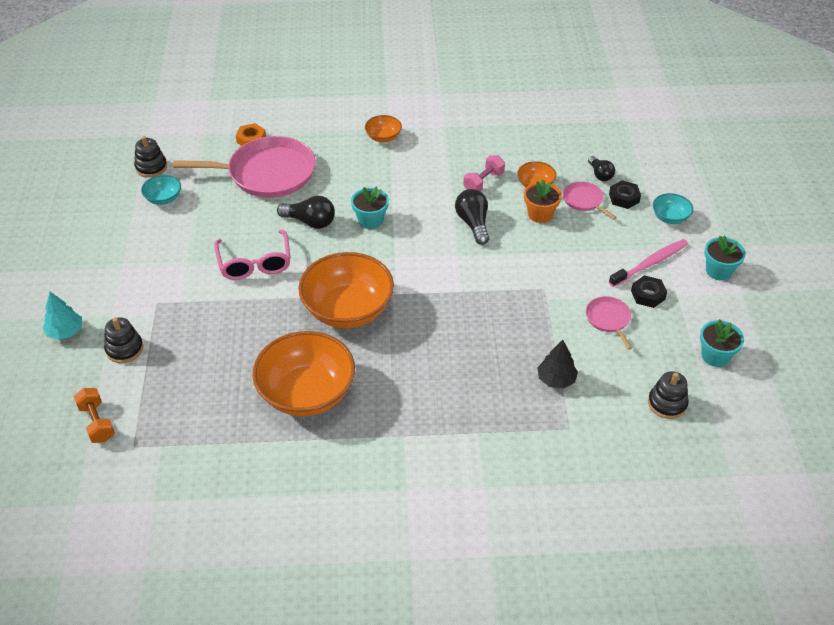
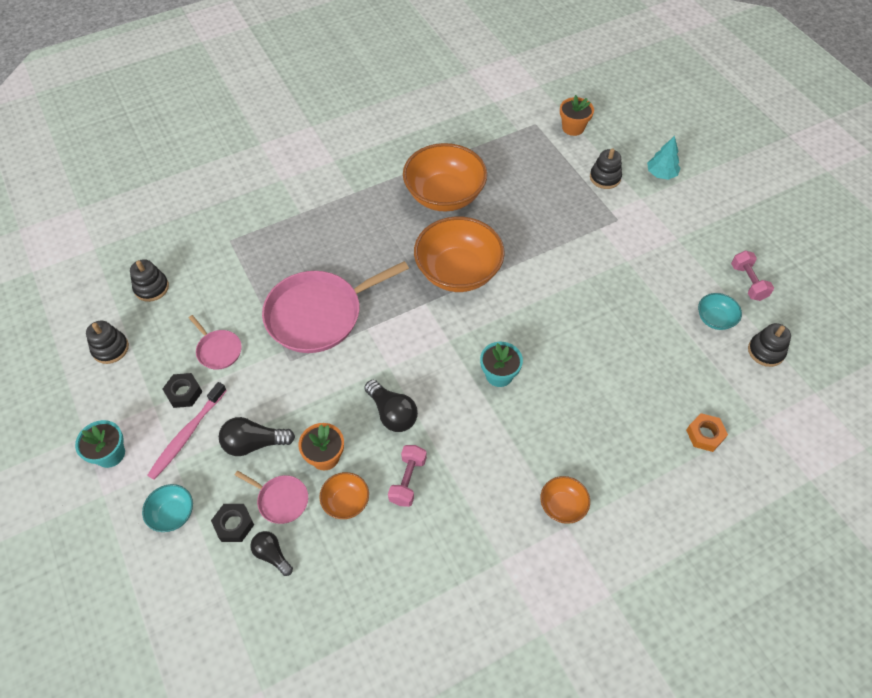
camera: 155 degrees right, 10 degrees up
(97, 423) = (573, 128): orange dumbbell -> orange flower pot
(105, 213) = (748, 282): none -> pink dumbbell
(255, 263) = (570, 284): pink glasses -> none
(267, 173) = (647, 393): pink pan -> pink pan (319, 314)
(310, 222) = (556, 349): black light bulb -> black light bulb (254, 443)
(556, 379) = (251, 275): black tree -> none
(715, 356) = (110, 348): turquoise flower pot -> black stacking toy

